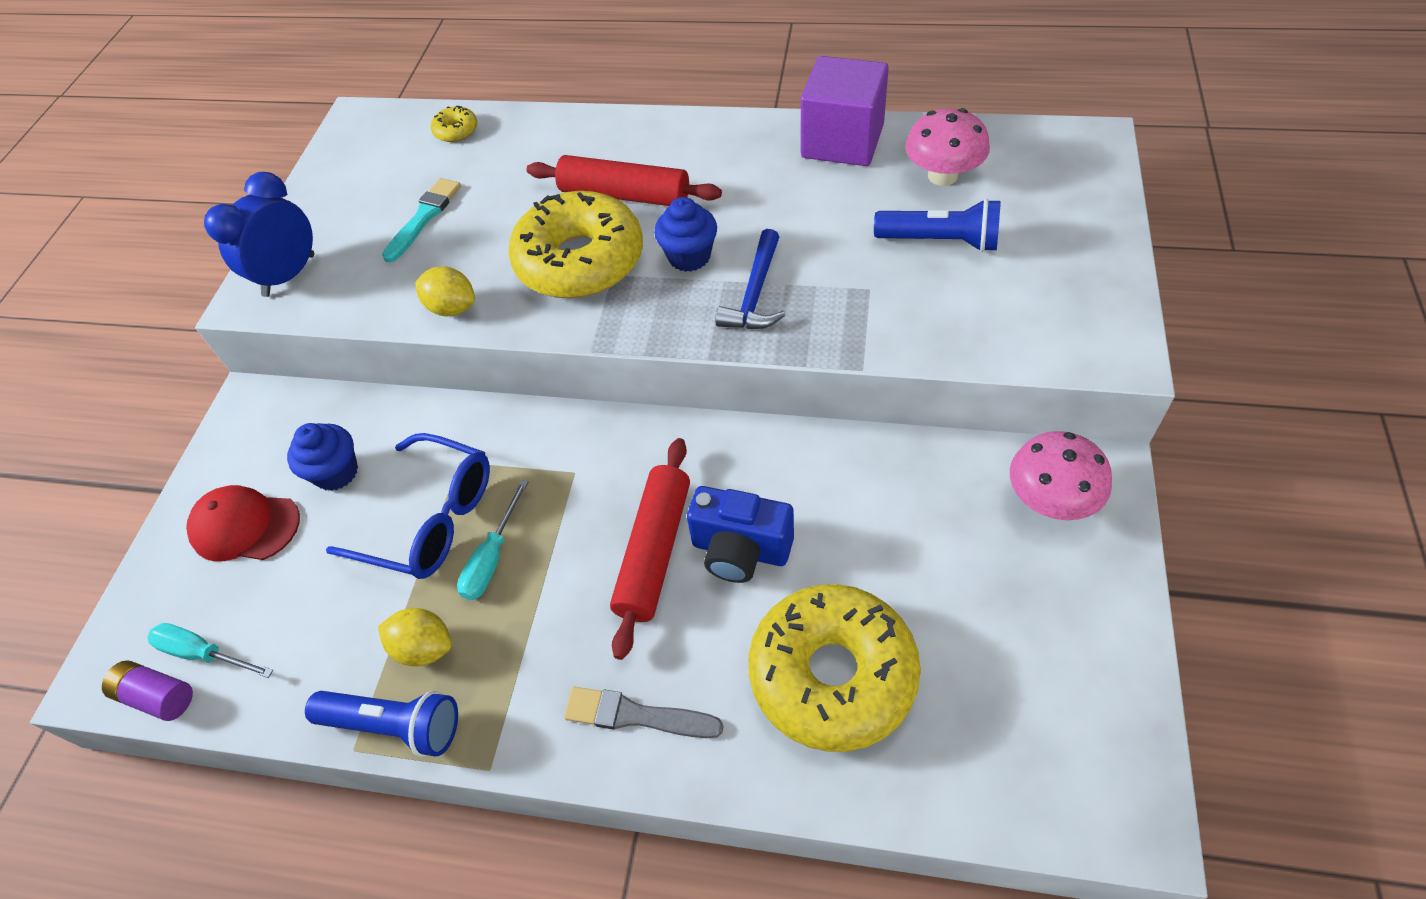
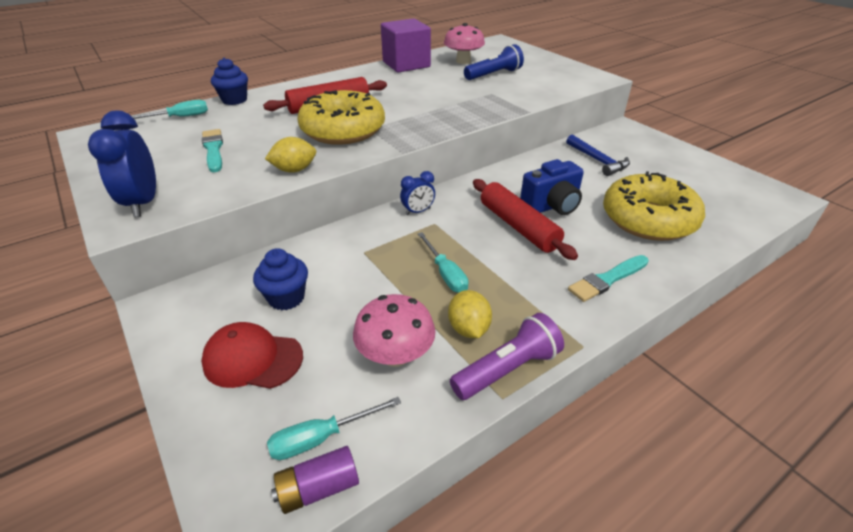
camera: 50 degrees left, 15 degrees down
(245, 526) = (252, 359): red cap -> red cap turned 45 degrees clockwise
(394, 726) = (507, 369): blue flashlight -> purple flashlight
(424, 648) = (468, 328): yellow lemon -> yellow lemon turned 75 degrees counterclockwise
(431, 519) = (384, 281): blue glasses -> none
(456, 131) = (180, 117): yellow donut -> turquoise screwdriver
(580, 439) = (418, 211): none -> blue clock
(636, 715) = (607, 279): grey brush -> turquoise brush
(689, 256) = (398, 111): blue cupcake -> blue cupcake (234, 100)
(755, 294) = (448, 110): blue hammer -> blue hammer (598, 161)
(1050, 500) = (623, 140): pink mushroom -> pink mushroom (395, 355)

